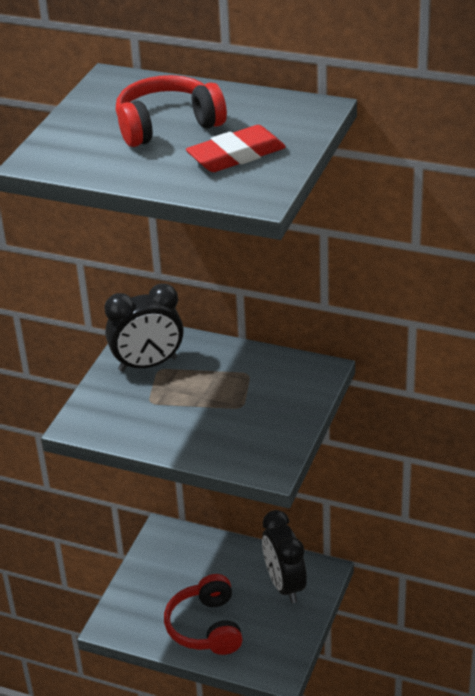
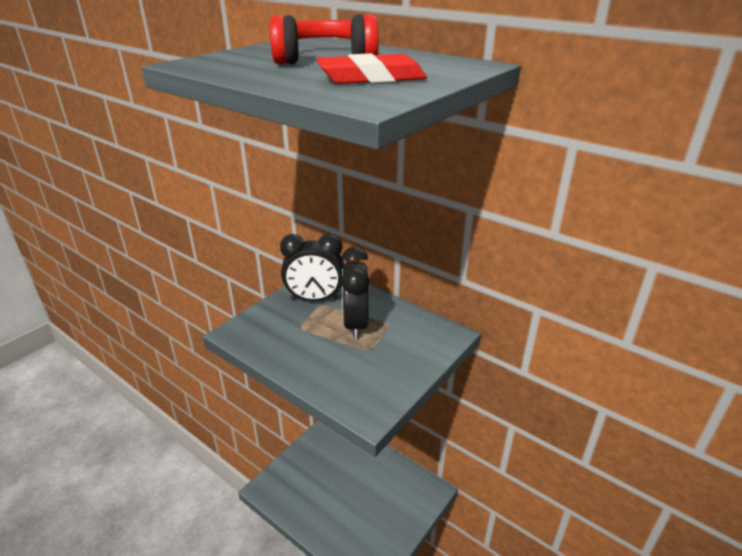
camera: 15 degrees right, 5 degrees down
(206, 627) = (330, 511): red headphones -> none
(284, 585) = (400, 493): black clock -> black clock (356, 325)

